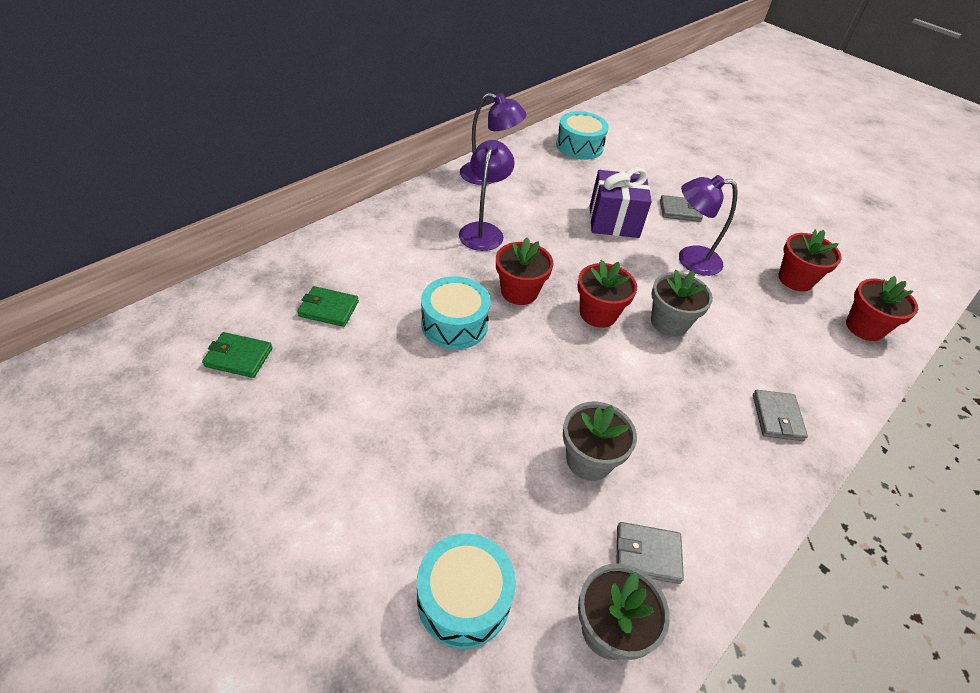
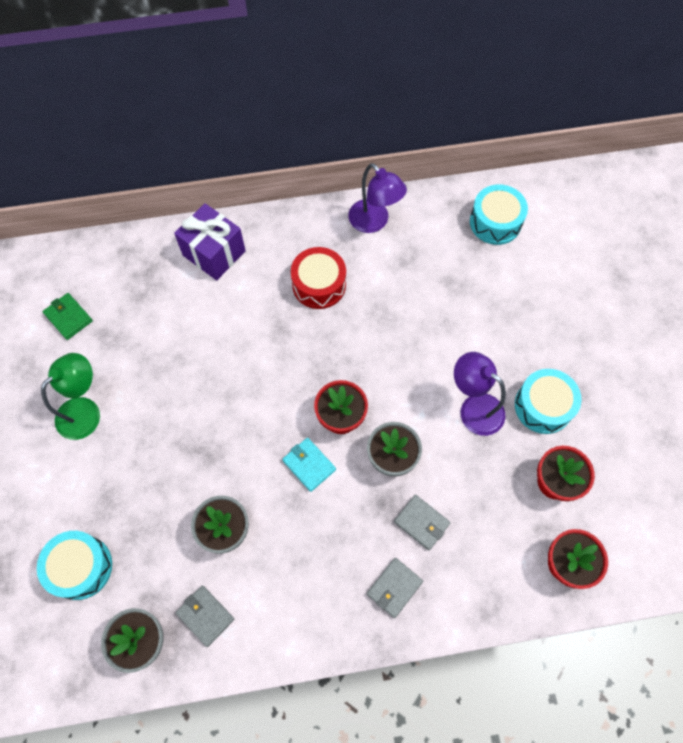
camera: 40 degrees right, 20 degrees up
(328, 309) = (149, 305): green wallet -> none
(332, 433) = (85, 411): none -> green lamp
(454, 324) = (224, 367): turquoise drum -> turquoise drum (543, 406)
(483, 230) = (319, 285): purple lamp -> red drum
(519, 292) = (296, 363): red flower pot -> none
(608, 362) = (309, 465): none -> turquoise wallet
(613, 222) = (443, 331): purple gift -> purple gift (214, 253)
(680, 211) = (520, 349): grey wallet -> grey wallet (421, 523)

